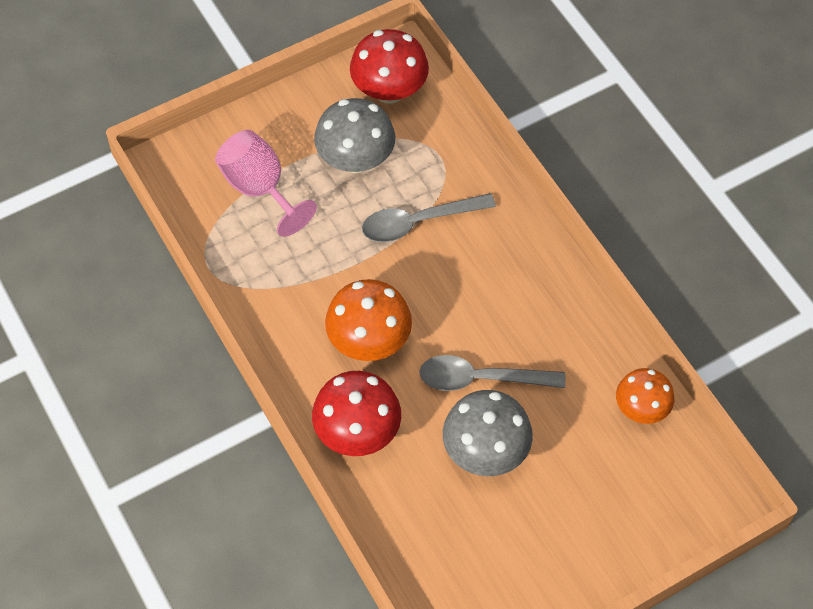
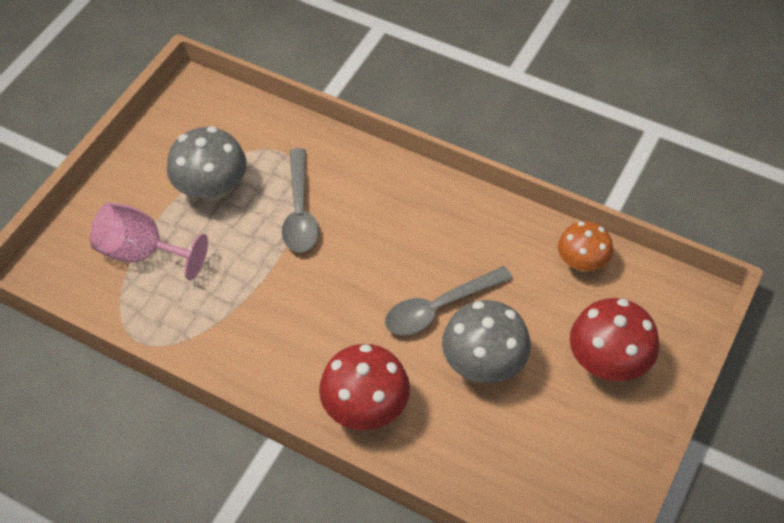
camera: 30 degrees left, 5 degrees down
(369, 341) = (324, 327): orange mushroom -> none
(389, 90) = (204, 122): red mushroom -> red mushroom (608, 362)
(418, 222) = (300, 211): grey spoon -> grey spoon turned 45 degrees counterclockwise

